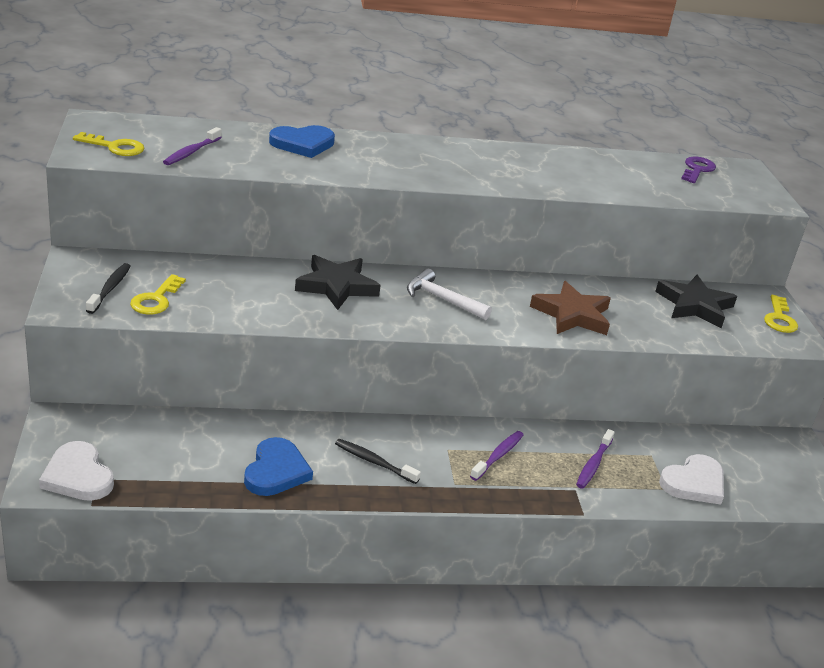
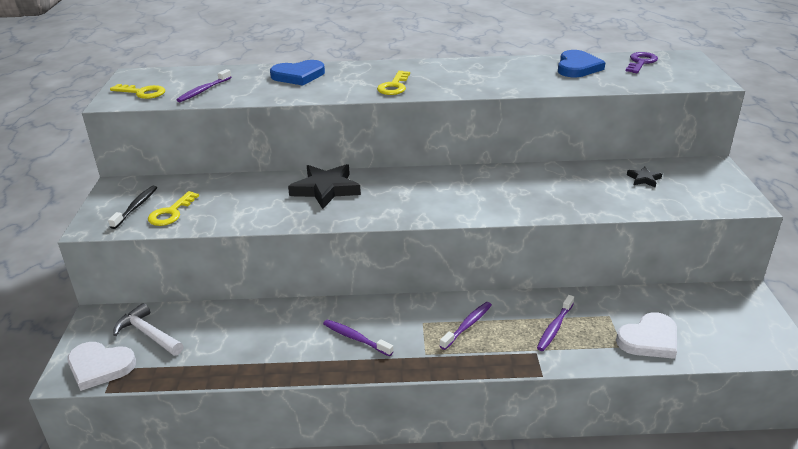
camera: 10 degrees right, 0 degrees up
(78, 476) = (100, 367): white heart -> white heart turned 45 degrees counterclockwise
(276, 471) = (268, 352): blue heart -> blue heart (577, 67)
(374, 462) = (355, 338): black toothbrush -> purple toothbrush
(442, 299) = (416, 193): white hammer -> white hammer (148, 334)
(572, 315) = (530, 196): brown star -> none
(694, 305) = (644, 179): black star -> black star, size x0.48
(779, 318) = (723, 184): yellow key -> yellow key (394, 86)

